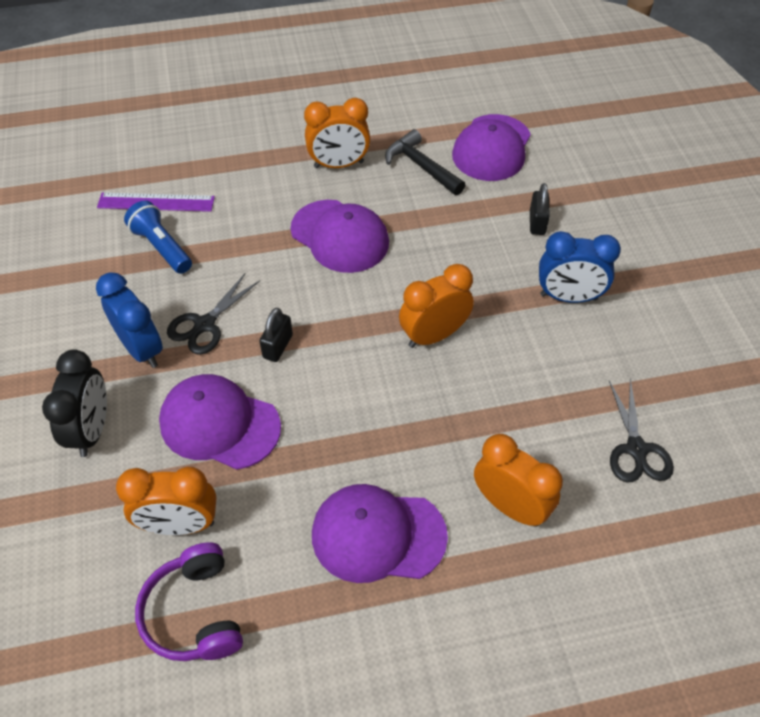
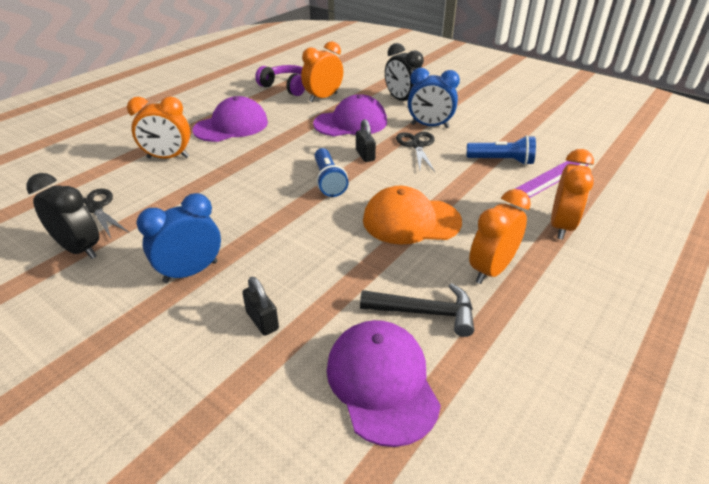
camera: 140 degrees right, 15 degrees down
(340, 236) = (411, 221): purple cap -> orange cap
(358, 331) = (328, 181): none -> blue flashlight
(434, 335) = (278, 201): orange clock -> orange clock (561, 226)
(664, 388) = (80, 249): none -> black clock

